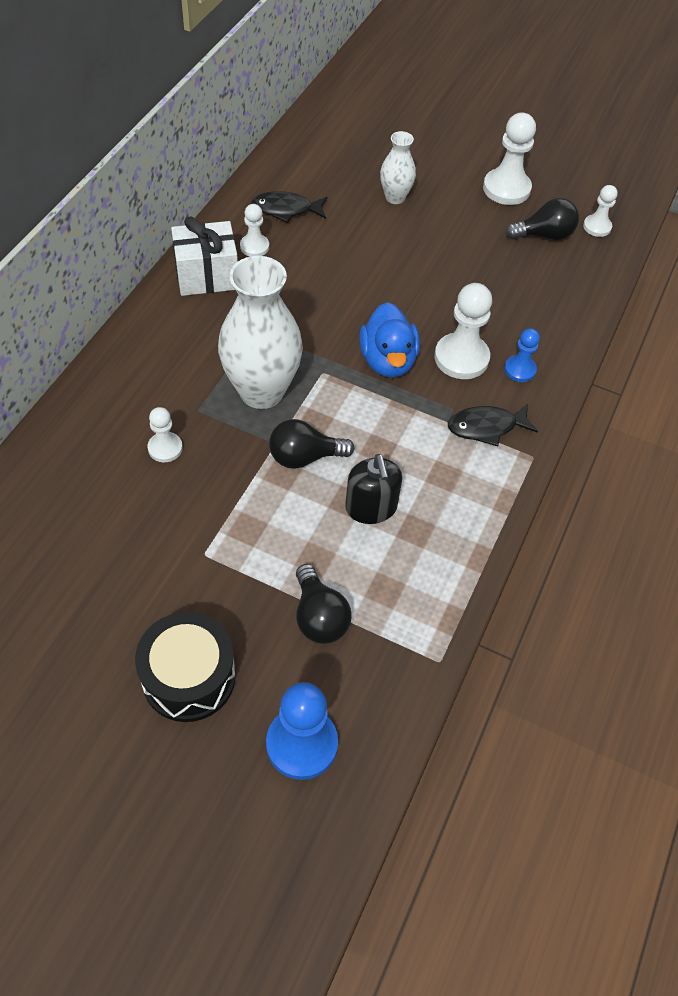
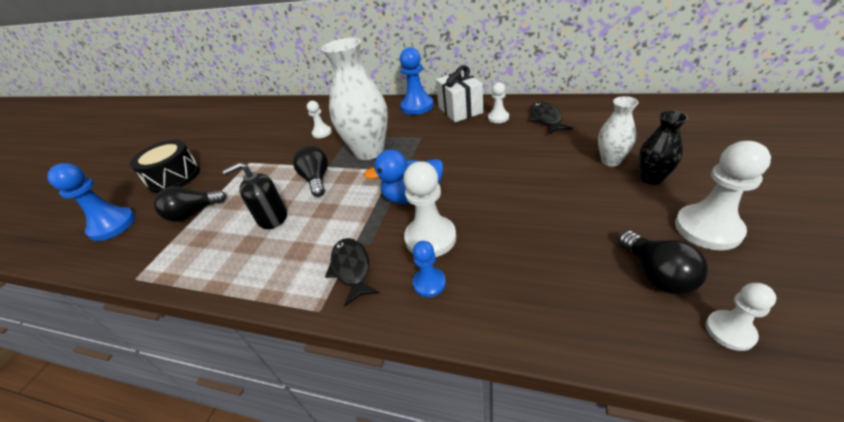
camera: 90 degrees right, 15 degrees down
(159, 318) = (417, 106): none -> blue pawn
(433, 186) = (651, 178): none -> black vase

